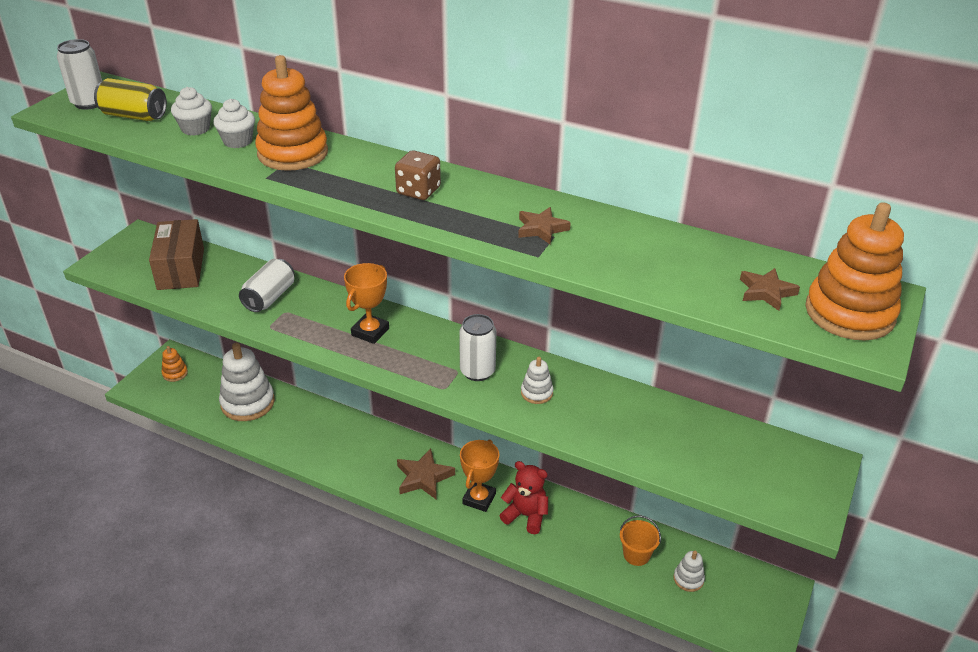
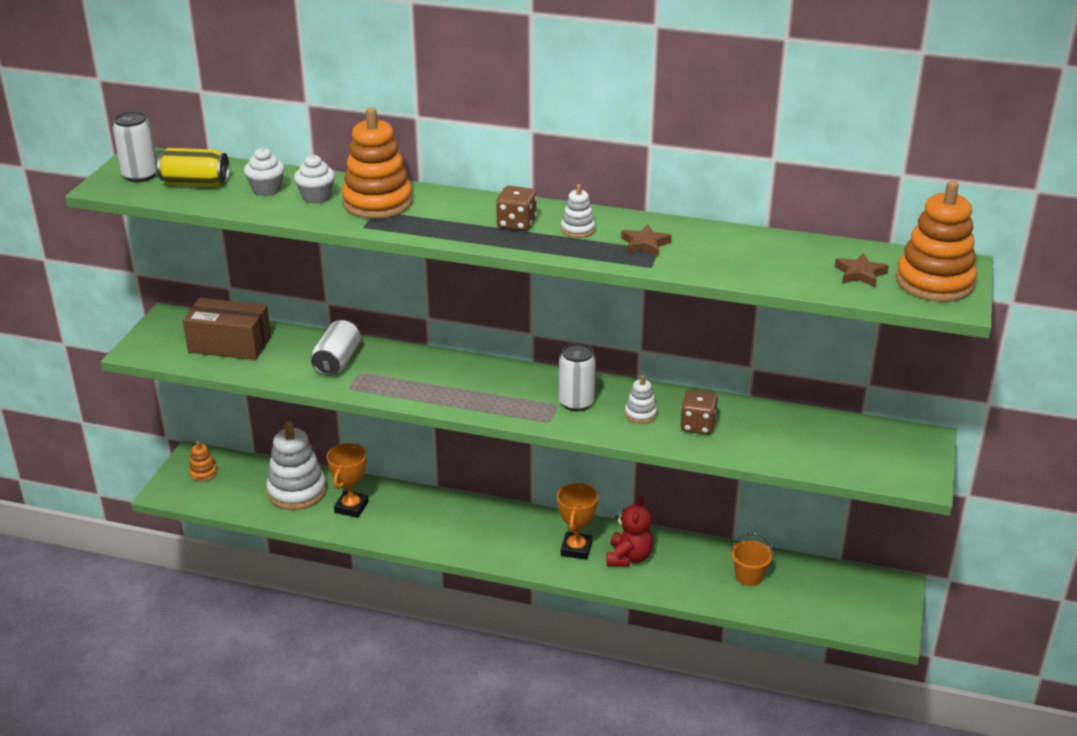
camera: 10 degrees left, 5 degrees down
(181, 269) = (230, 345): brown box -> brown box turned 60 degrees counterclockwise
(370, 332) = (455, 381): orange trophy -> orange trophy (351, 507)
(423, 477) = (512, 537): brown star -> none
(526, 515) = (629, 557): red teddy bear -> red teddy bear turned 90 degrees clockwise
(590, 414) = (697, 426): none -> brown dice
(688, 579) = (805, 590): white stacking toy -> white stacking toy (578, 230)

